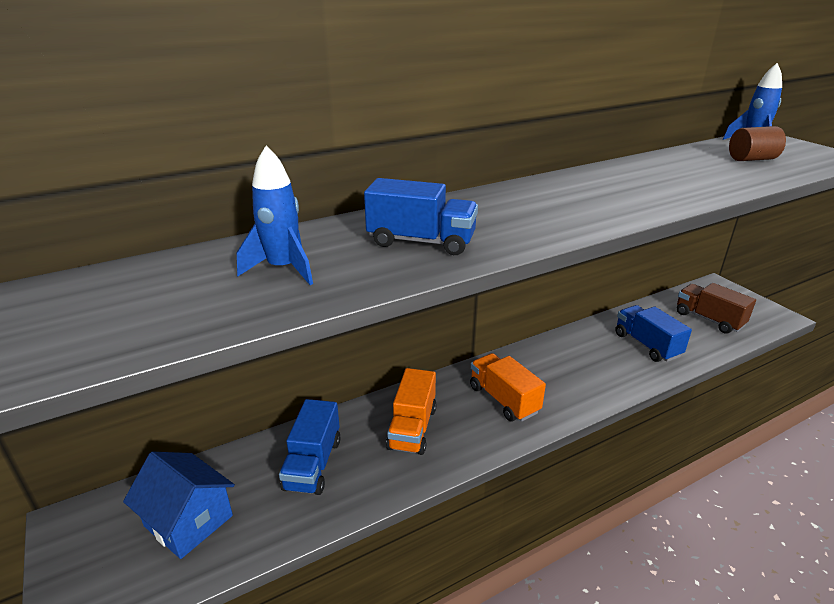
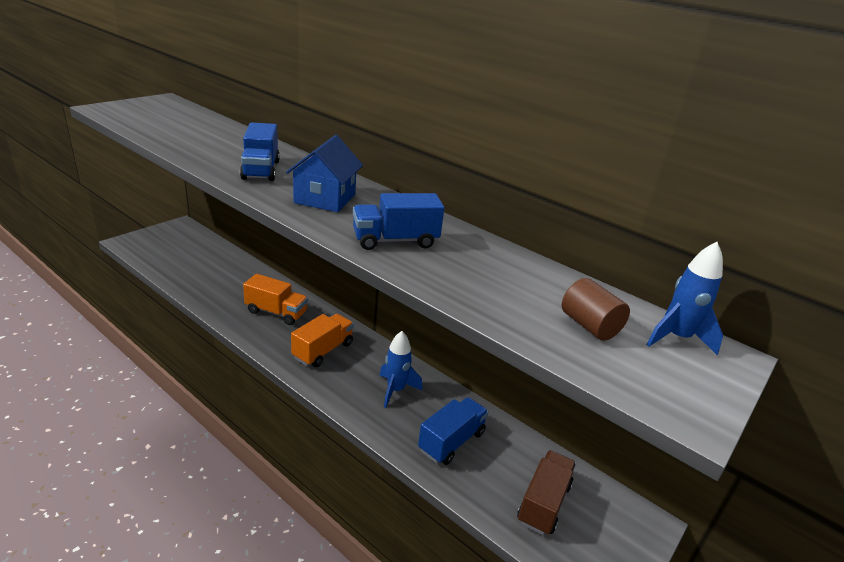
camera: 65 degrees right, 0 degrees up
(188, 521) = (185, 254): blue house -> blue house (325, 198)
(283, 269) = (212, 142): blue rocket -> blue rocket (395, 390)
(313, 464) = (233, 281): blue truck -> blue truck (395, 241)
(412, 428) = (276, 312): orange truck -> orange truck turned 150 degrees counterclockwise

